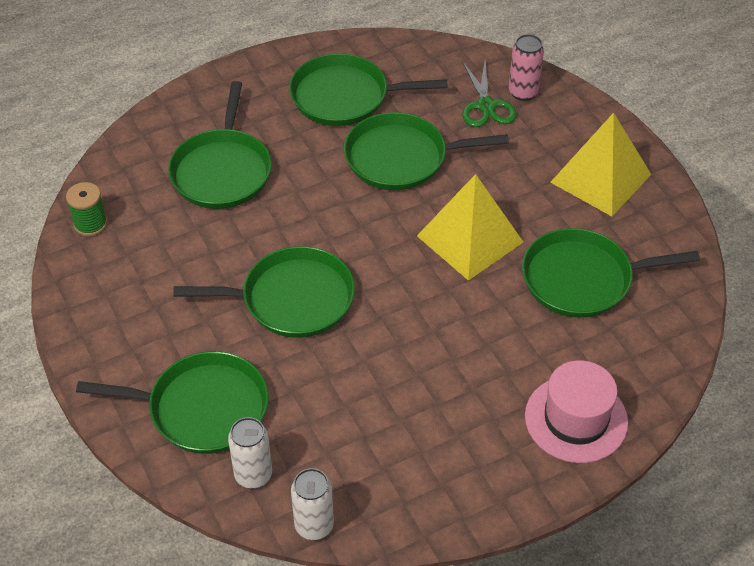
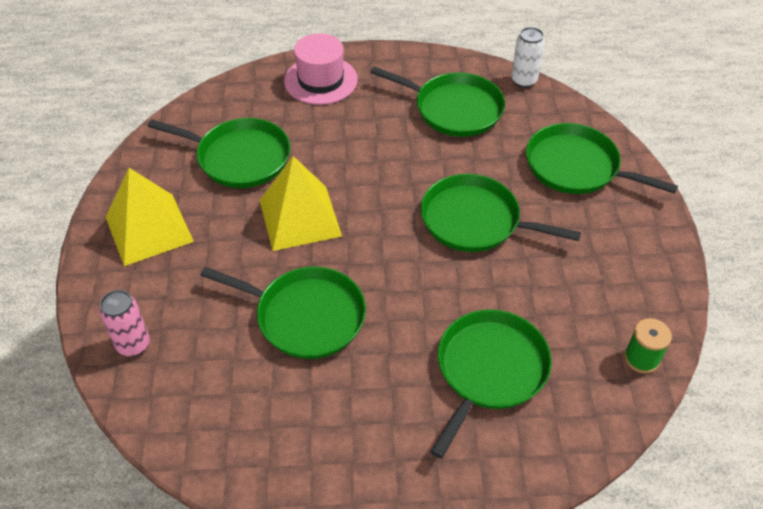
camera: 155 degrees left, 0 degrees up
(253, 475) = (553, 117): white can -> none
(345, 97) = (316, 415): green pan -> green pan (454, 109)
(486, 106) = (182, 343): green scissors -> none

